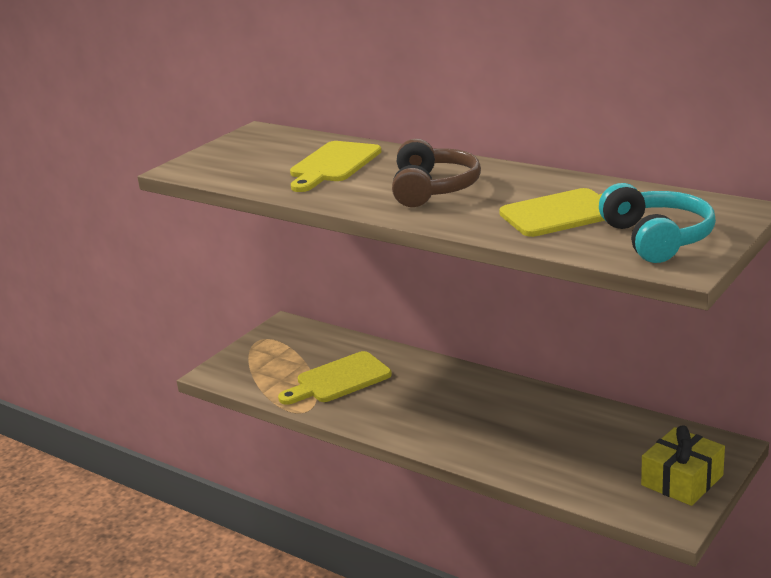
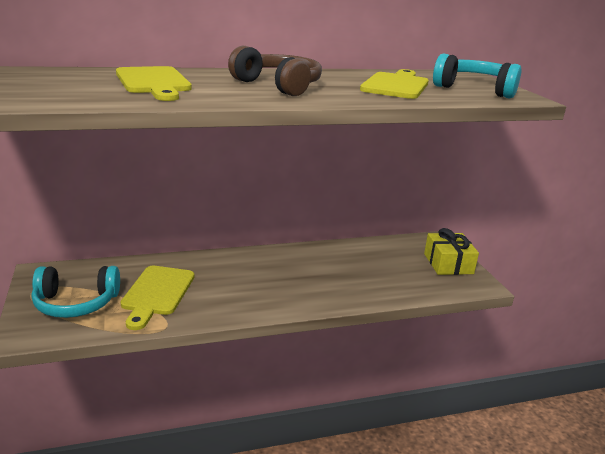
camera: 55 degrees left, 0 degrees up
(273, 362) = (76, 303): none -> turquoise headphones

